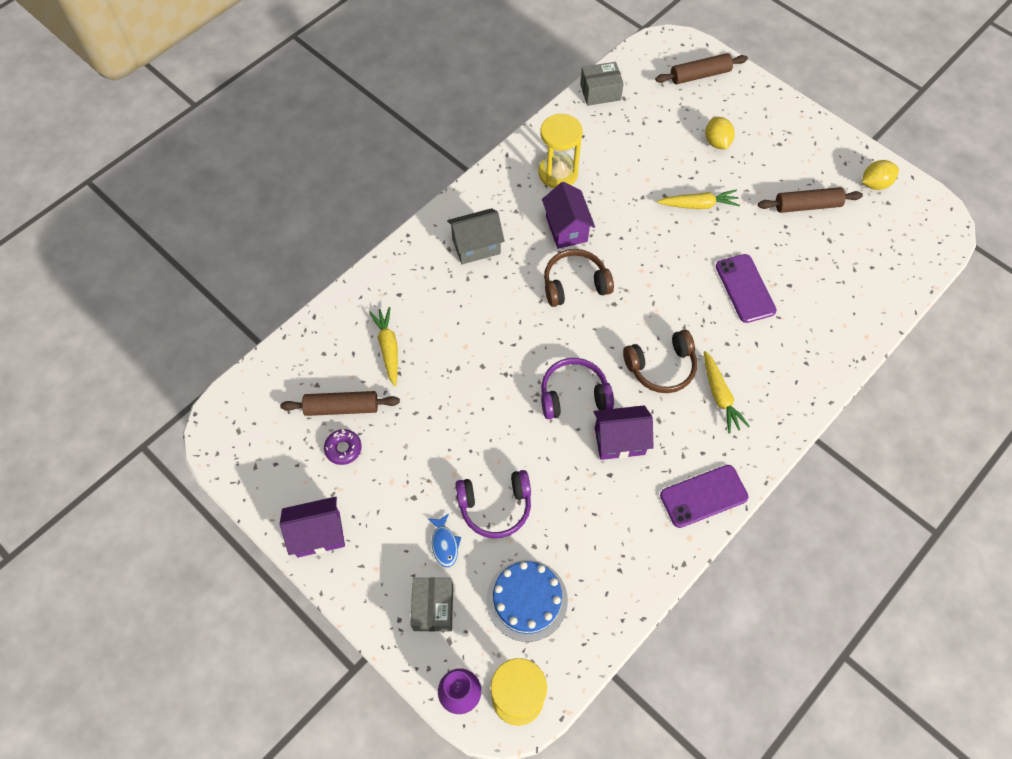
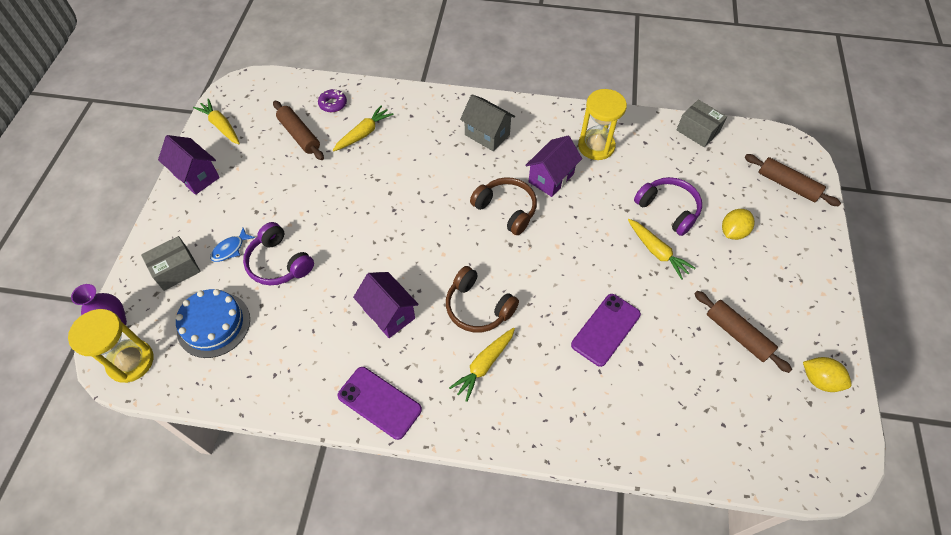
camera: 55 degrees right, 5 degrees down
(264, 477) = (221, 126): none -> yellow carrot
(343, 449) = (269, 153): purple donut -> purple donut (333, 104)
(574, 395) = (407, 261): purple headphones -> purple headphones (668, 209)

